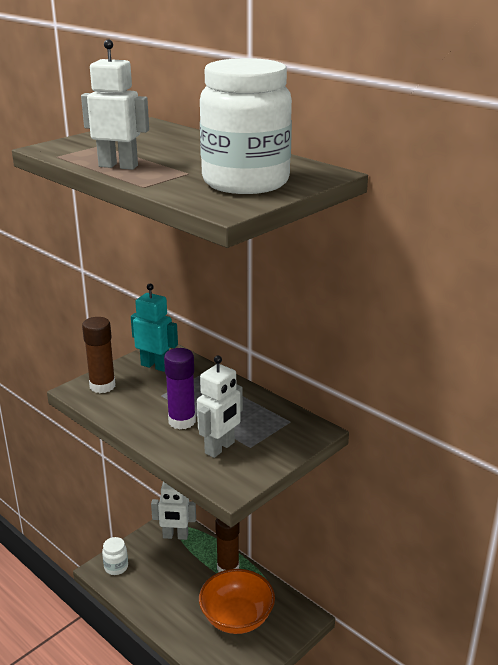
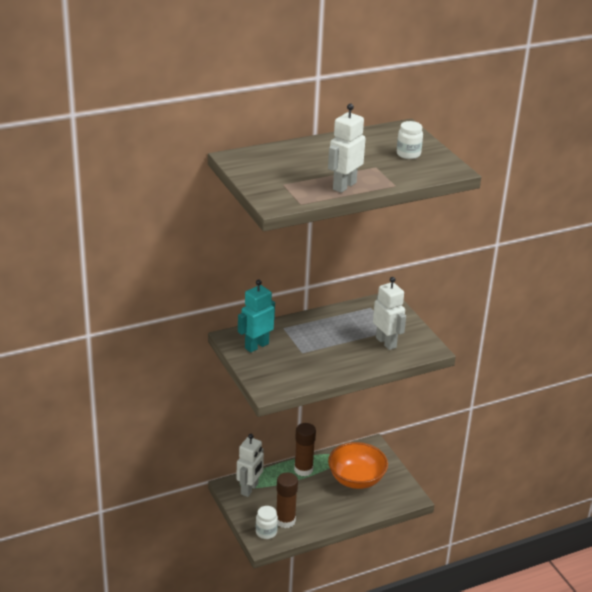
camera: 70 degrees left, 5 degrees up
(102, 386) = (270, 377): brown glue stick -> brown glue stick (285, 521)
(182, 421) = (344, 350): purple glue stick -> none
(245, 182) = (408, 154): white jar -> white jar, size x0.42

